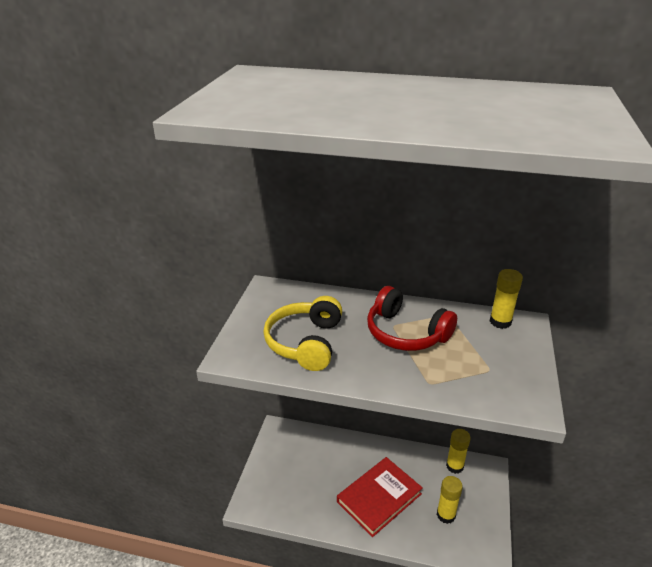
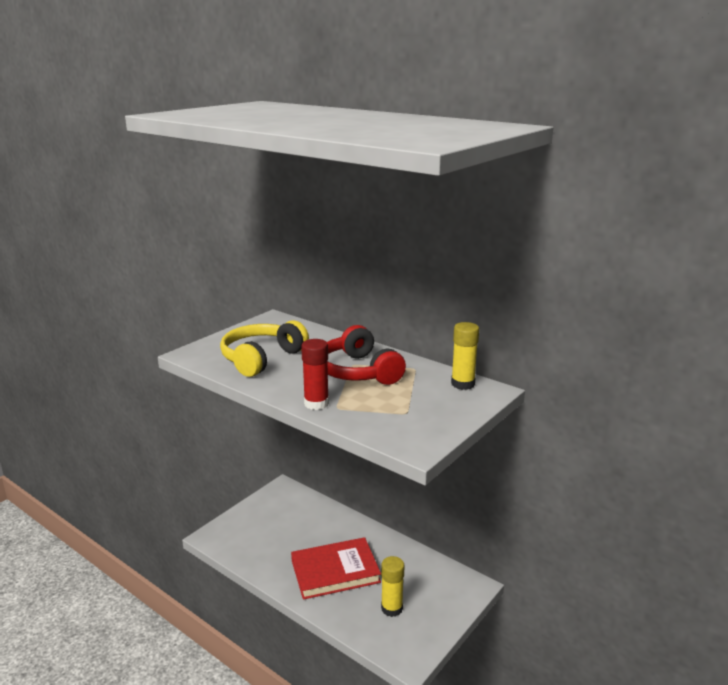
camera: 25 degrees right, 10 degrees down
(407, 384) = (316, 403): none -> red glue stick
(454, 466) = (436, 572): yellow glue stick -> none

